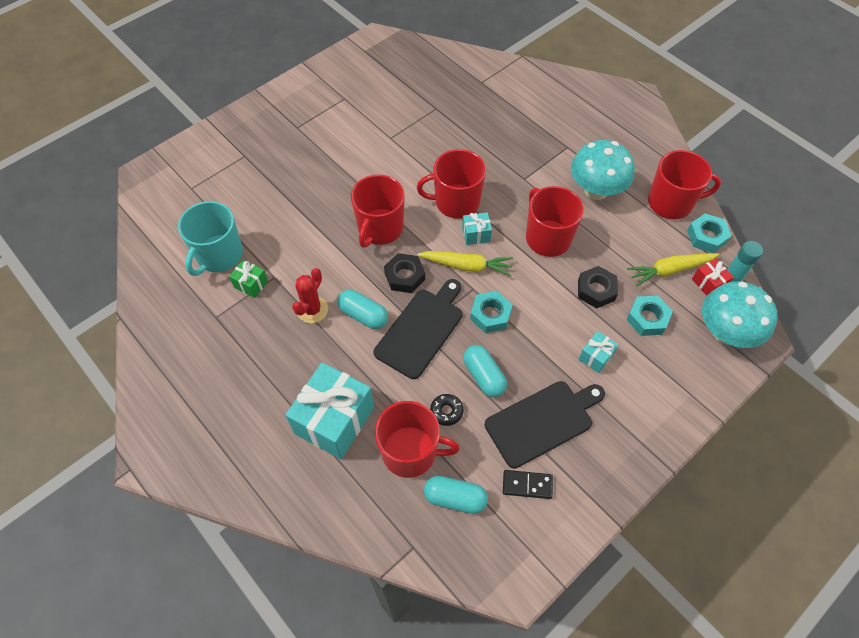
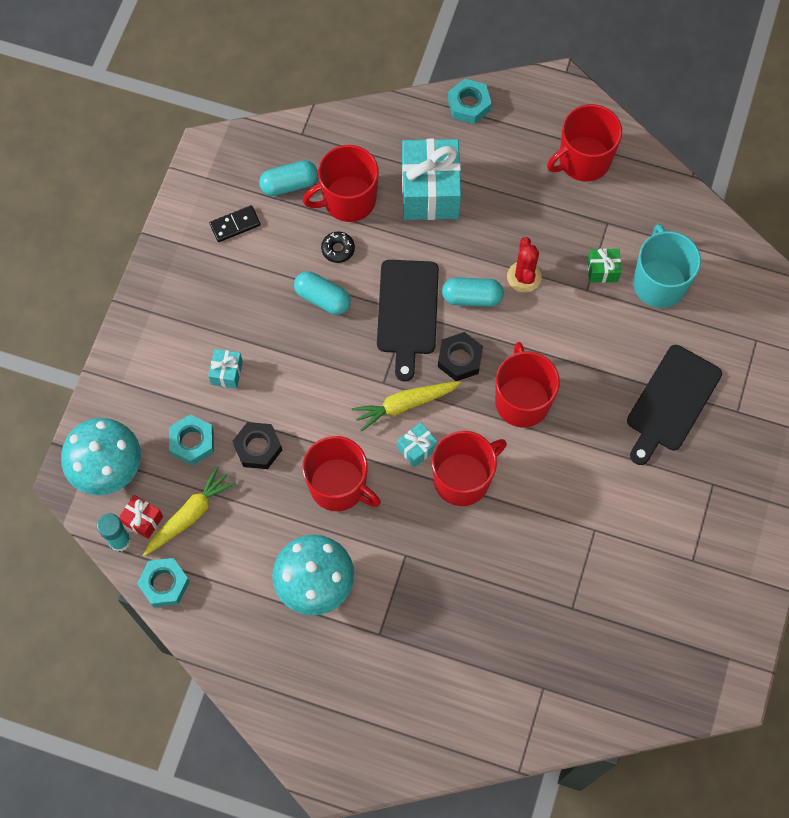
camera: 150 degrees right, 10 degrees up
(490, 315) = (350, 363): turquoise nut -> turquoise nut (469, 105)
(542, 421) = (248, 284): black cutting board -> black cutting board (671, 402)
(671, 203) = (221, 612): red mug -> red mug (583, 160)

